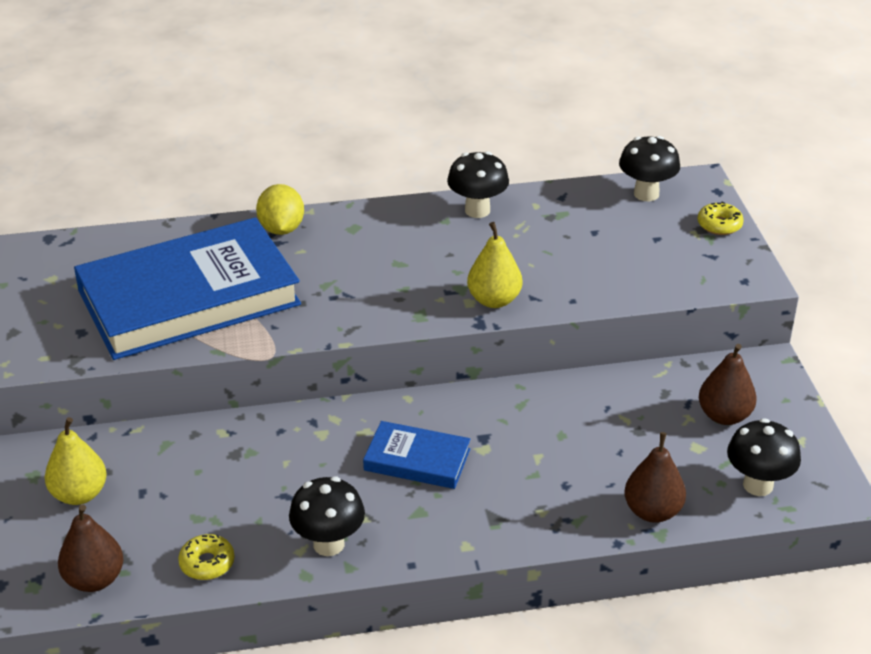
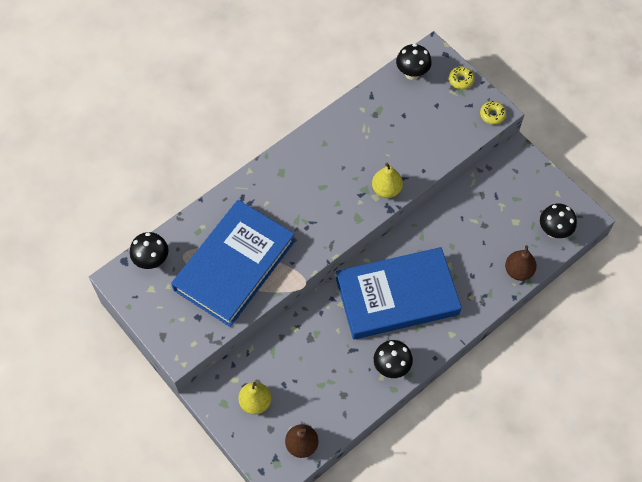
camera: 30 degrees left, 25 degrees up
(207, 563) = (345, 407): yellow donut -> yellow donut (492, 115)
(281, 229) = (244, 192): yellow lemon -> none
(417, 460) = (397, 296): blue book -> blue book, size x2.18
(477, 210) = (335, 128): black mushroom -> black mushroom (152, 260)
(724, 416) = (516, 196): brown pear -> none

